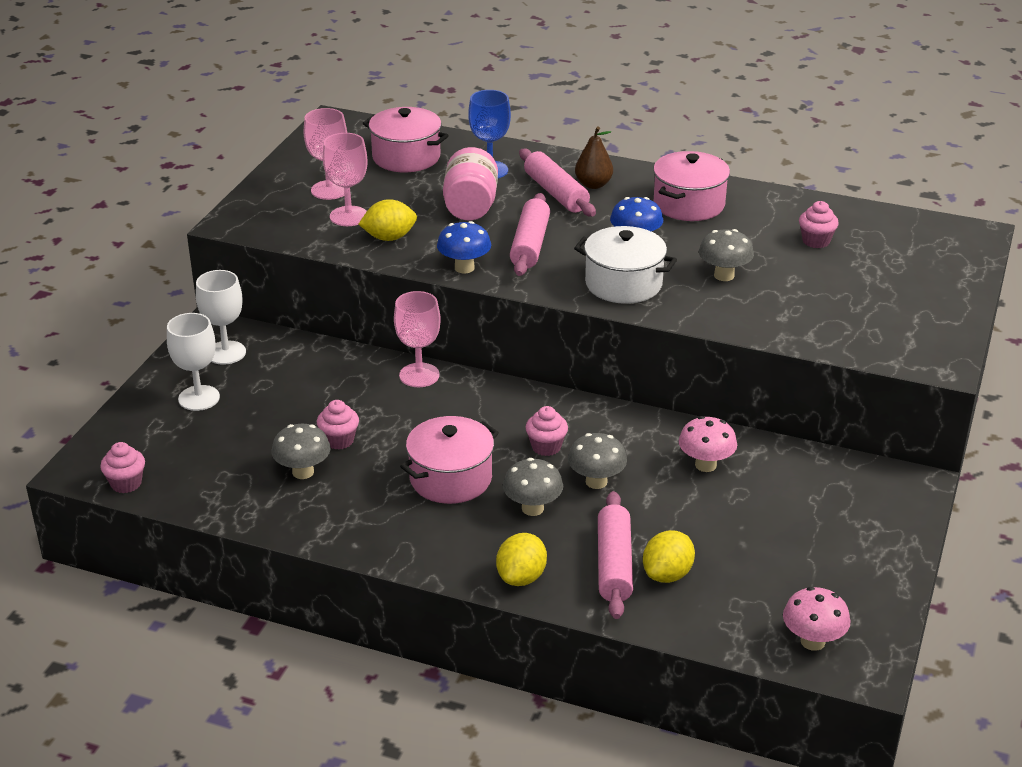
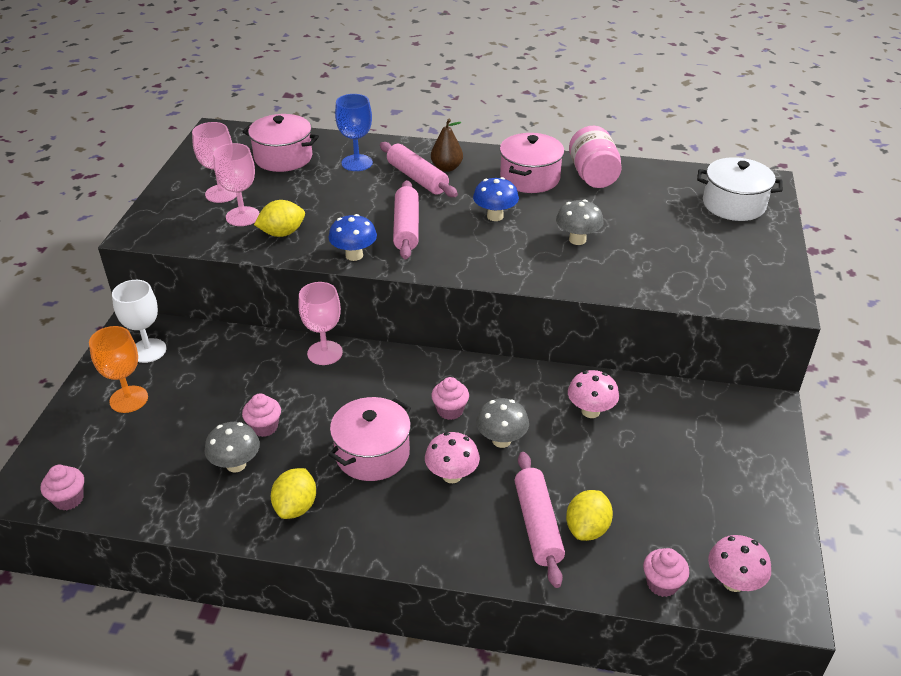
camera: 10 degrees left, 5 degrees up
(199, 398) = (129, 399): white goblet -> orange goblet
(470, 207) = (347, 197): pink jar -> pink jar (593, 176)
(521, 577) = (458, 551): yellow lemon -> yellow lemon (296, 507)
(532, 508) = (452, 475): grey mushroom -> pink mushroom
(623, 284) = (495, 256): white pot -> white pot (733, 204)
(816, 241) = (642, 201): pink cupcake -> pink cupcake (662, 584)

